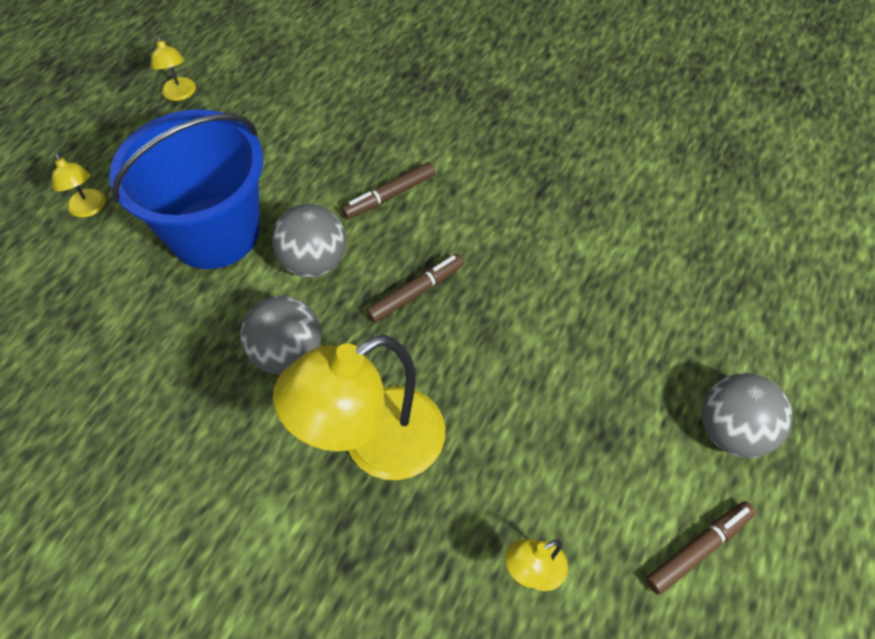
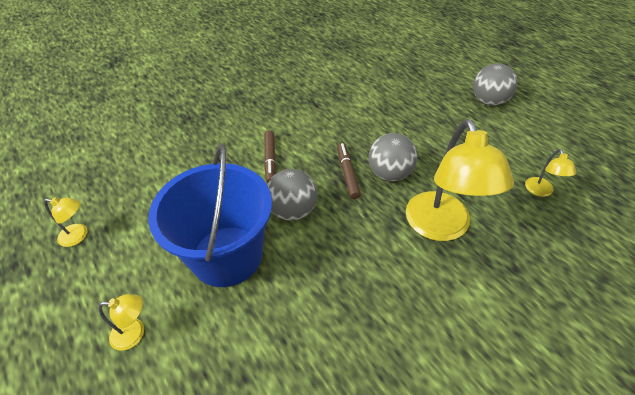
camera: 60 degrees left, 10 degrees down
(288, 353) = (354, 247): grey ball -> grey ball (390, 174)
(698, 549) = (544, 134): brown marker -> none

